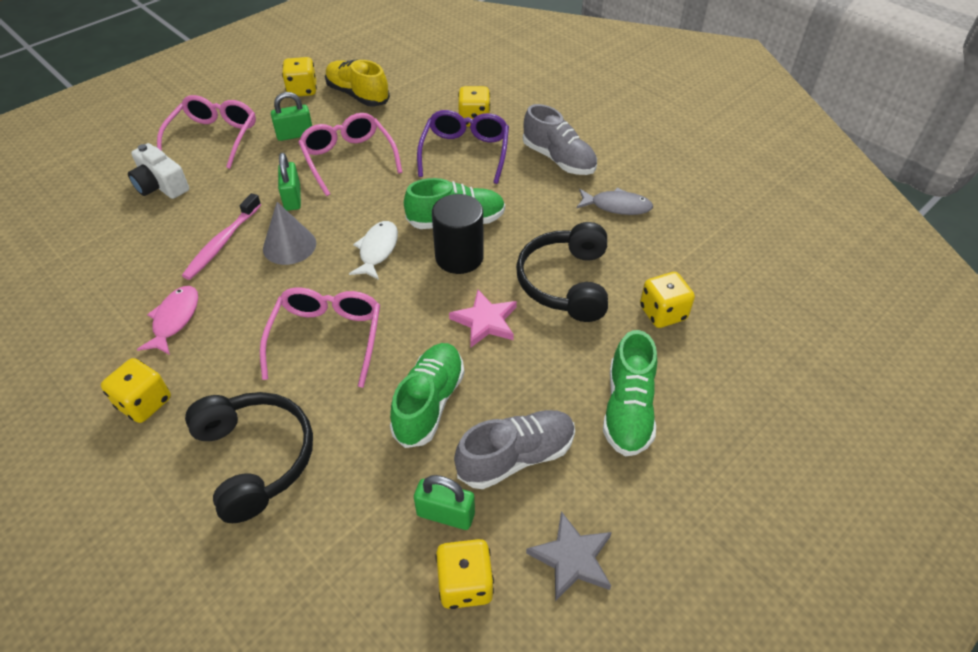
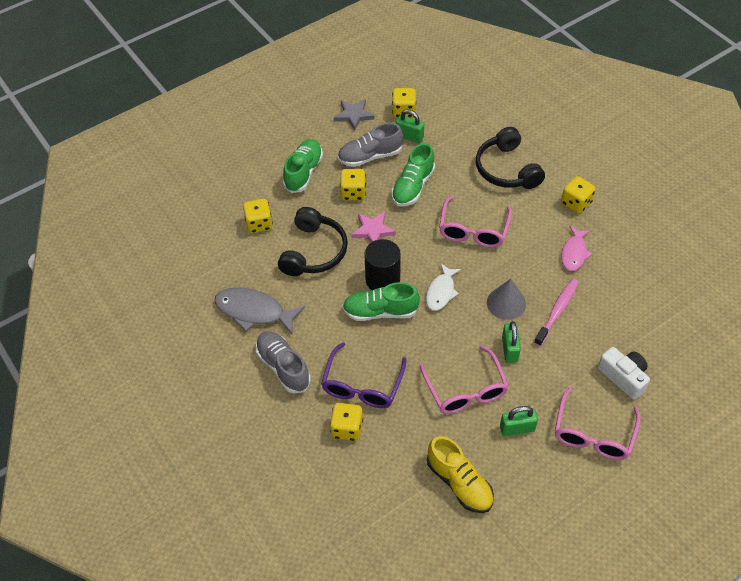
camera: 170 degrees left, 5 degrees up
(302, 90) = (518, 499): yellow dice -> yellow dice (353, 193)
(617, 206) = (254, 311): grey fish -> grey fish, size x1.54

